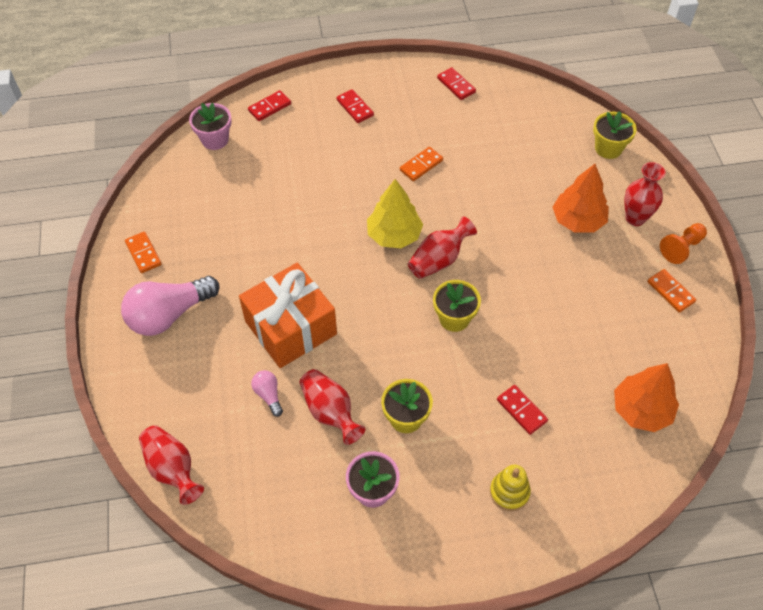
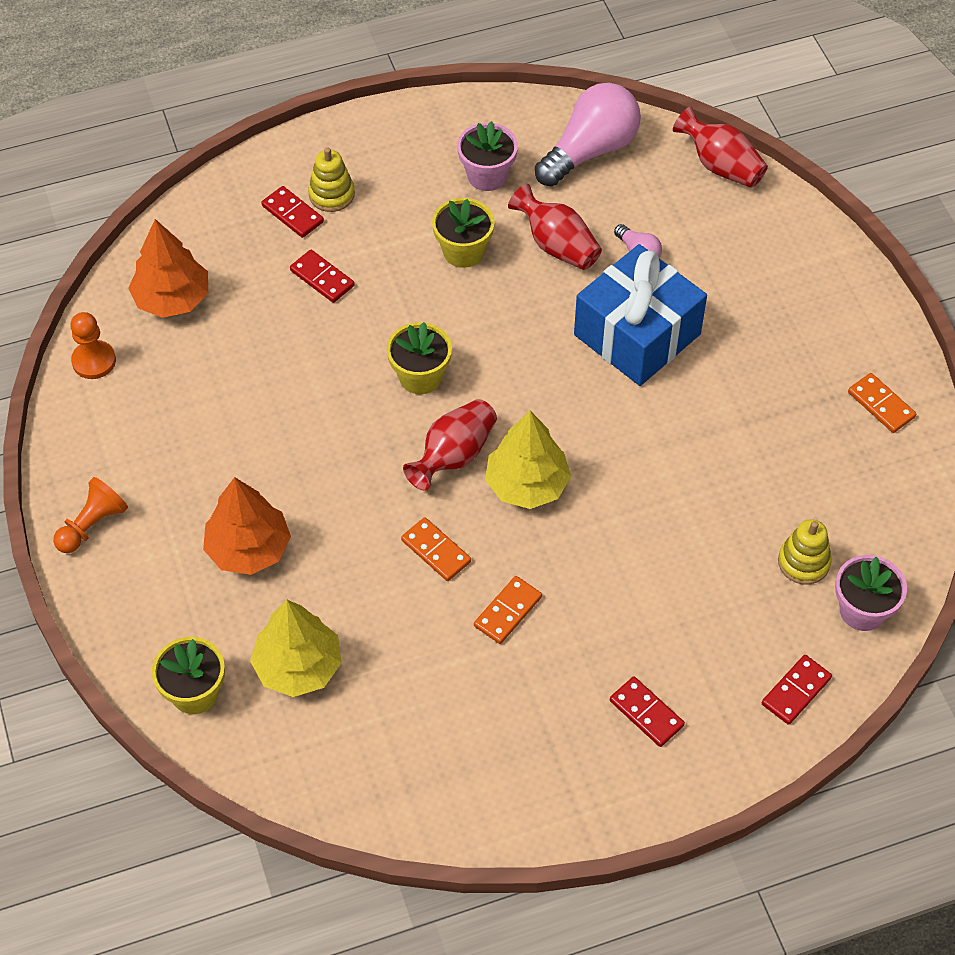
camera: 170 degrees right, 0 degrees up
(169, 315) = (804, 328): pink light bulb -> pink light bulb (590, 151)
(237, 168) = (803, 562): none -> yellow stacking toy
(290, 327) = (637, 334): orange gift -> blue gift
(456, 85) = (473, 794): red domino -> red domino (292, 214)
(548, 153) = (298, 666): none -> yellow tree
(635, 218) = (158, 565): red vase -> none
(670, 292) = (117, 455): orange domino -> orange domino (436, 551)
(697, 365) = (94, 361): none -> orange pawn

